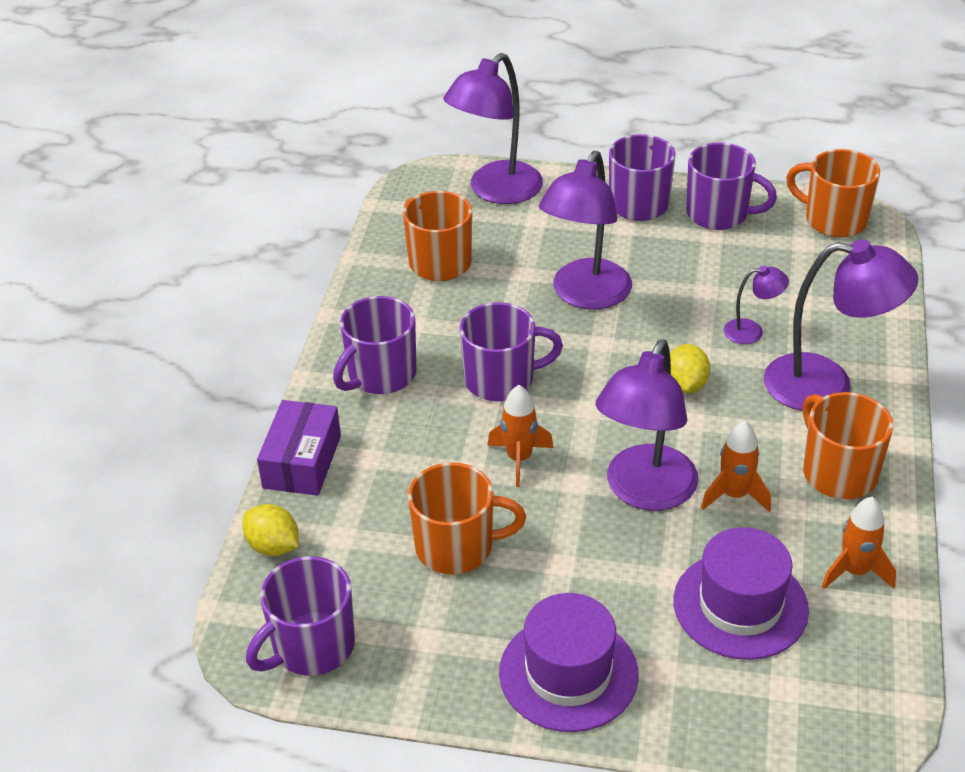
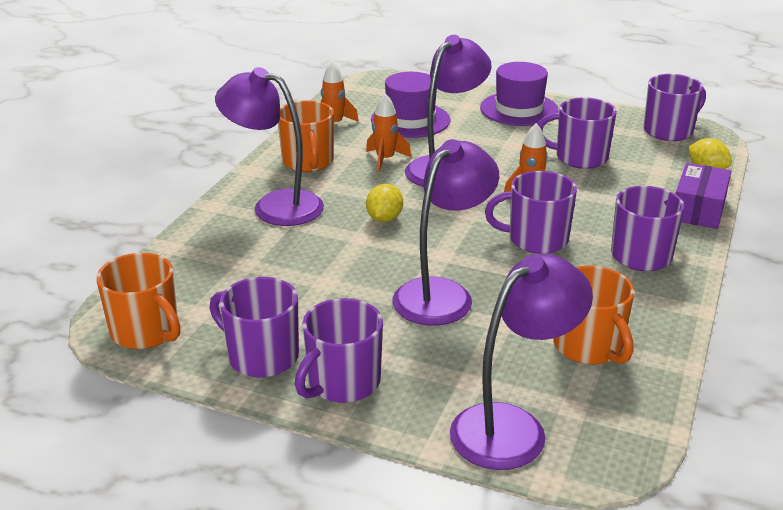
camera: 170 degrees left, 10 degrees down
(457, 547) = (579, 157): orange mug -> purple mug
(751, 331) = (306, 246): purple lamp -> none

